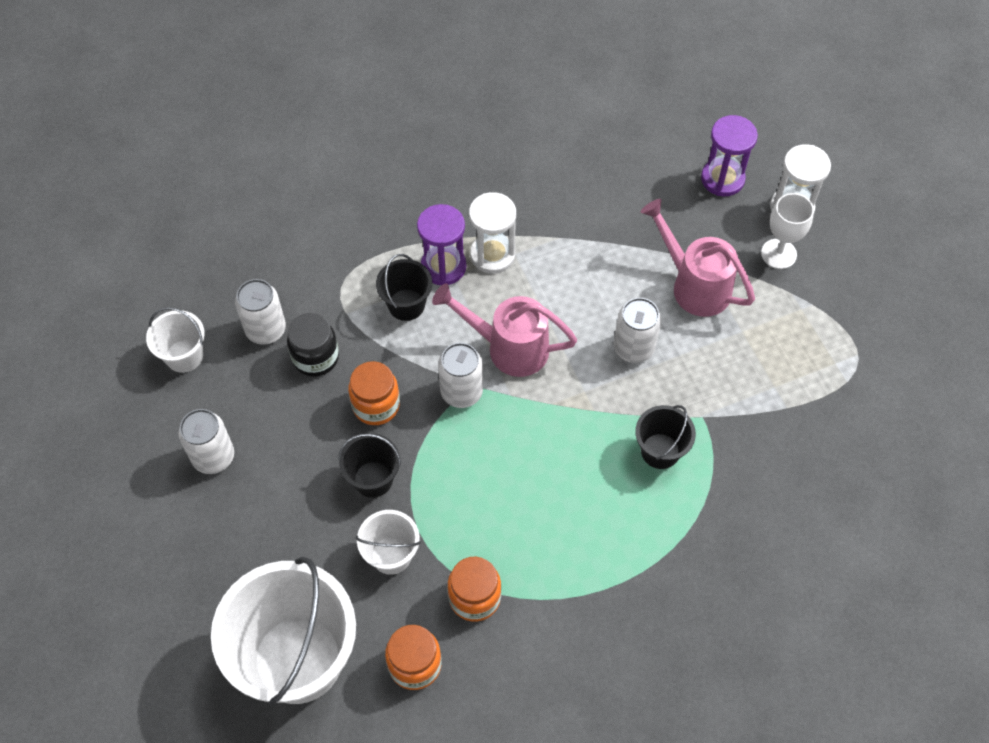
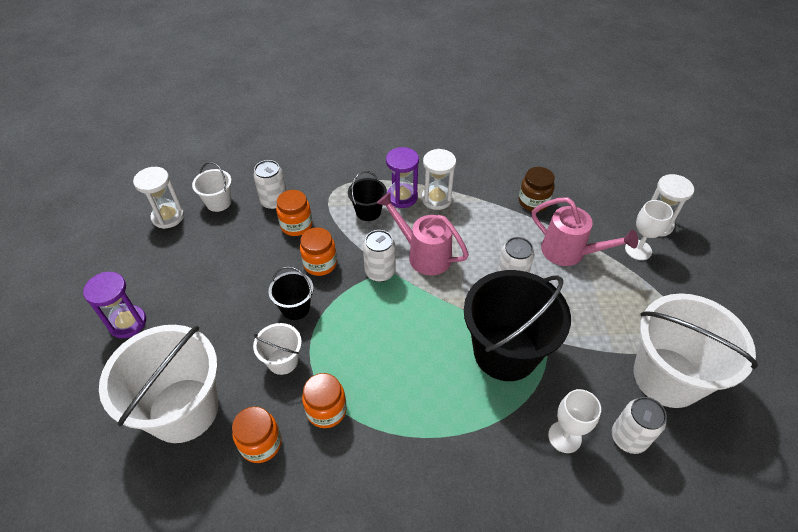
camera: 20 degrees right, 10 degrees down
(122, 402) = (168, 217): none -> white hourglass
(213, 457) = (203, 263): white can -> white can (628, 438)
(315, 357) = (296, 225): black jar -> orange jar
(624, 220) = (533, 202): none -> brown jar
(660, 451) = (505, 352): black bucket -> black bucket, size x2.13
(694, 285) = (569, 252): pink watering can -> pink watering can turned 150 degrees clockwise
(722, 179) = (611, 195): purple hourglass -> purple hourglass (127, 323)
(760, 533) = (564, 437): none -> white goblet
(854, 420) = (667, 377): none -> white bucket

